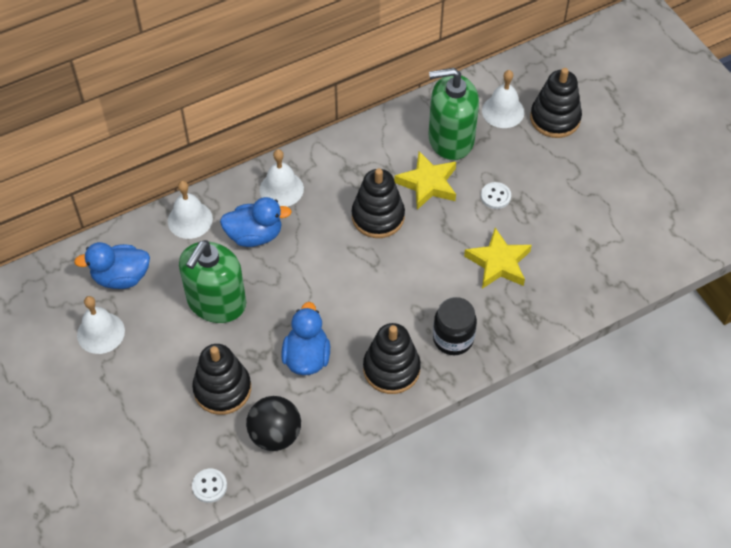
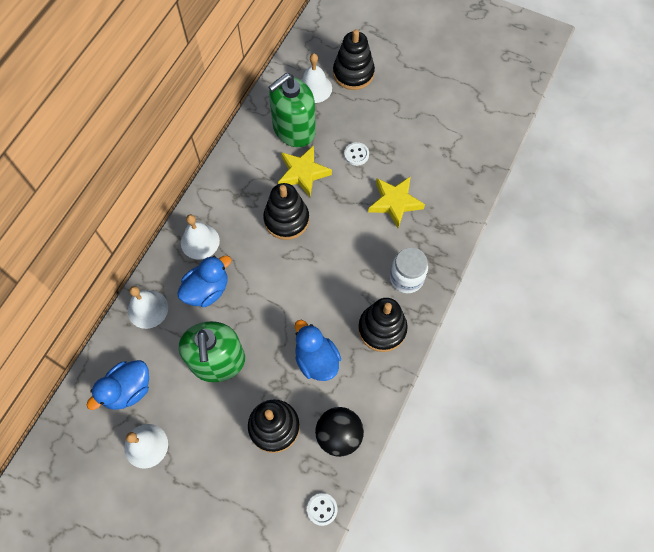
camera: 35 degrees left, 10 degrees up
(453, 339) = (406, 278): black jar -> white jar

